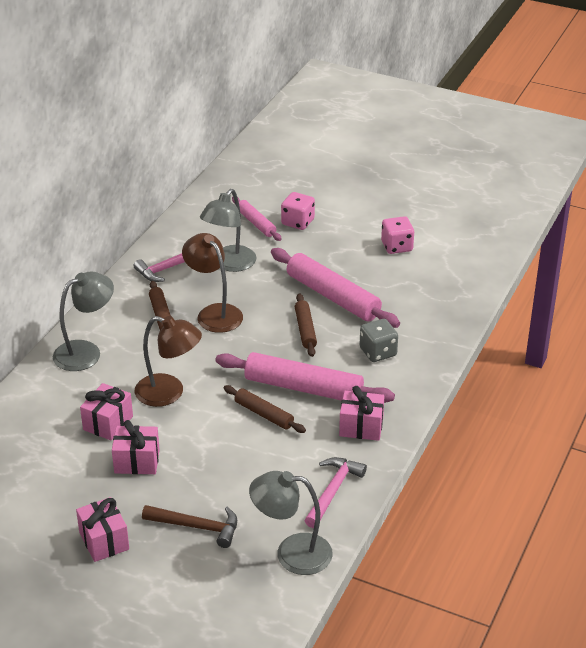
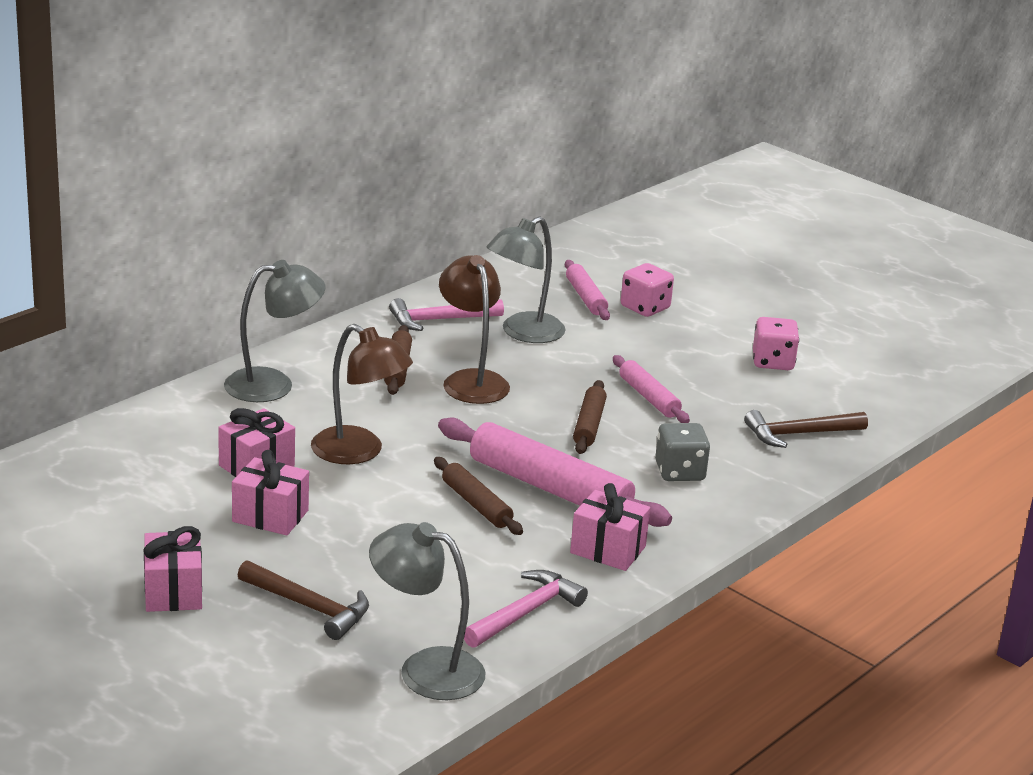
camera: 15 degrees right, 10 degrees down
(332, 297) = (648, 397): pink rolling pin -> pink rolling pin, size x0.55
(437, 301) = (799, 434): none -> brown hammer

